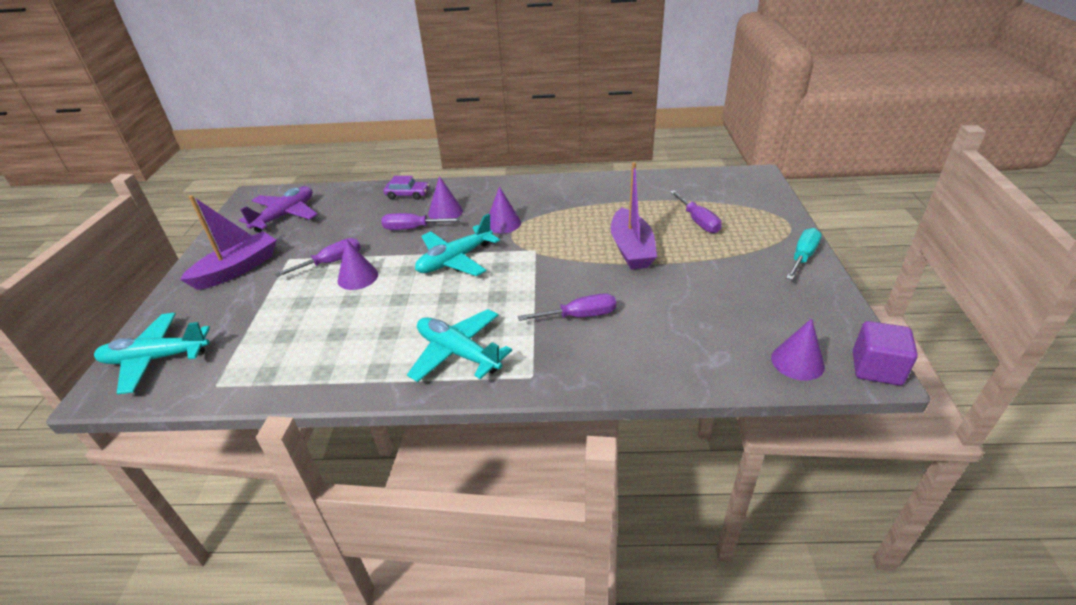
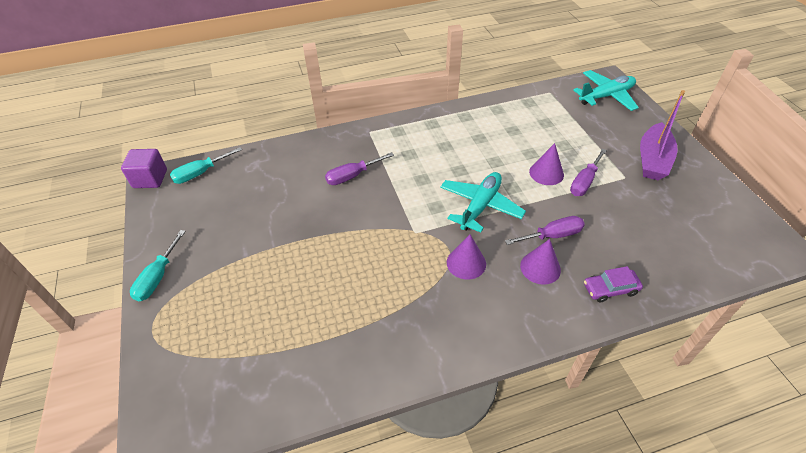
camera: 160 degrees right, 10 degrees up
(285, 215) = (702, 225): purple plane -> none
(458, 353) = (423, 135): turquoise plane -> none
(631, 249) = (323, 253): purple boat -> none
(698, 221) = (255, 312): purple screwdriver -> none
(797, 362) = (200, 173): purple cone -> turquoise screwdriver

